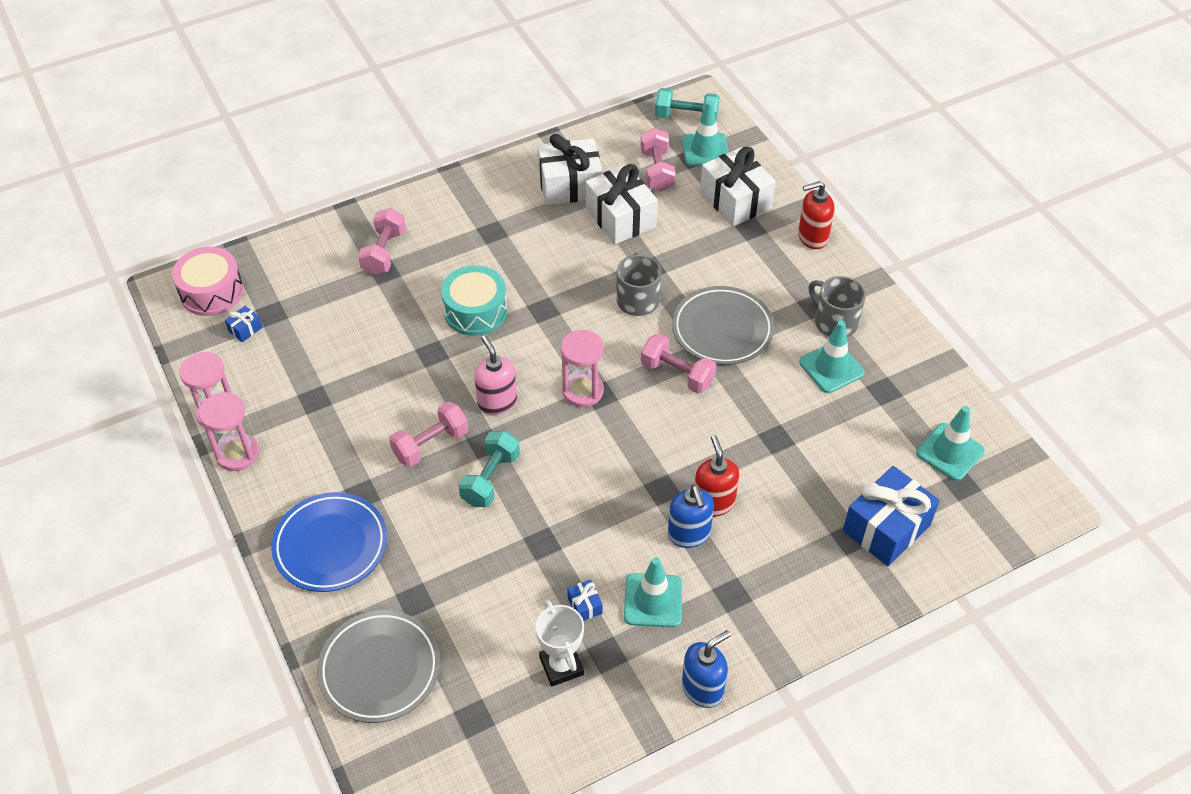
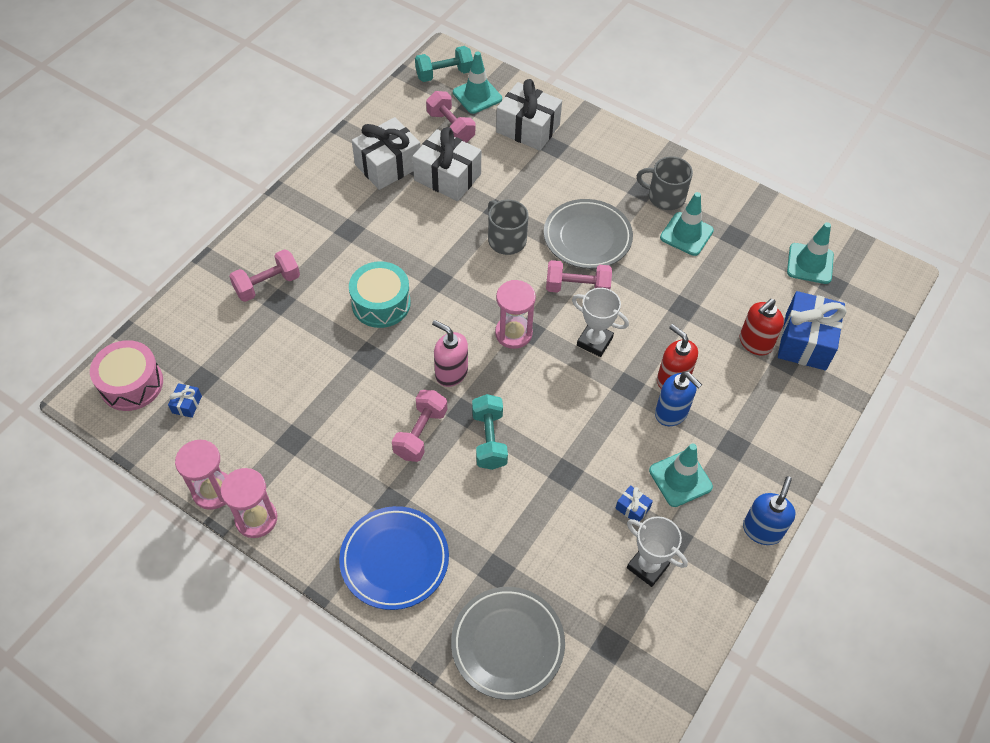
camera: 30 degrees left, 5 degrees up
(384, 252) = (267, 285): pink dumbbell -> pink dumbbell turned 75 degrees clockwise
(658, 432) = (594, 341): none -> white trophy
(812, 237) = (605, 136): red soap dispenser -> red soap dispenser (755, 343)

